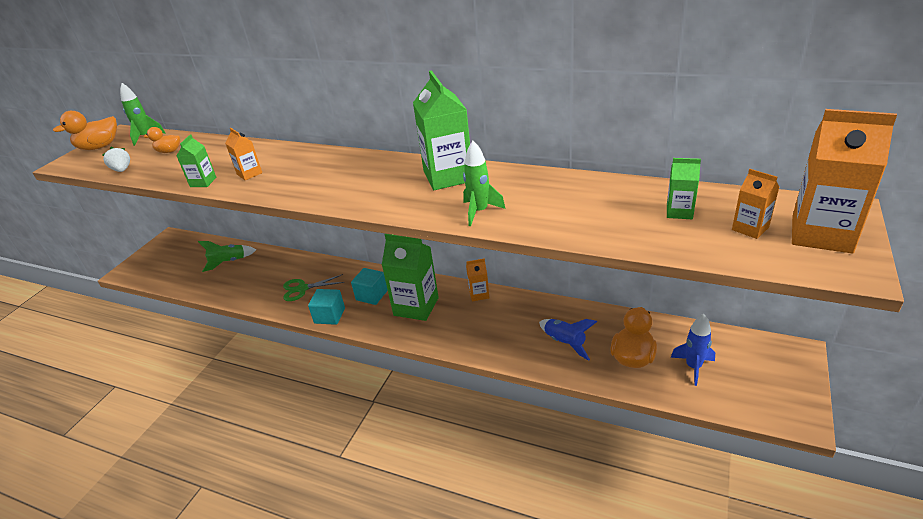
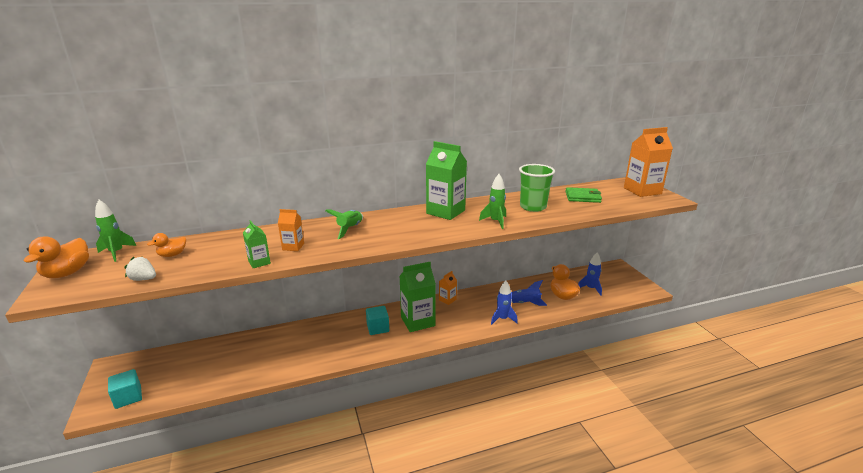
camera: 45 degrees left, 10 degrees down
(228, 262) = (215, 357): green rocket -> green rocket (350, 229)
(302, 289) = (316, 346): green scissors -> none
(329, 316) = (363, 352): turquoise cube -> turquoise cube (128, 397)
(508, 350) = (502, 319): none -> blue rocket
(569, 205) = (533, 207): none -> green cup
(679, 212) = (582, 197): green carton -> green wallet
(750, 228) = (617, 195): orange carton -> none

